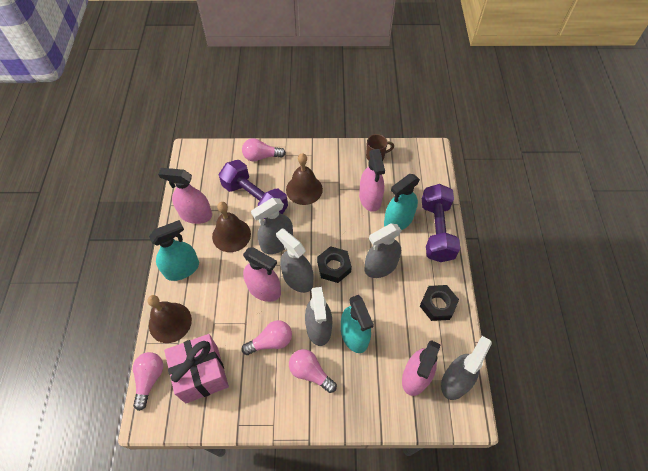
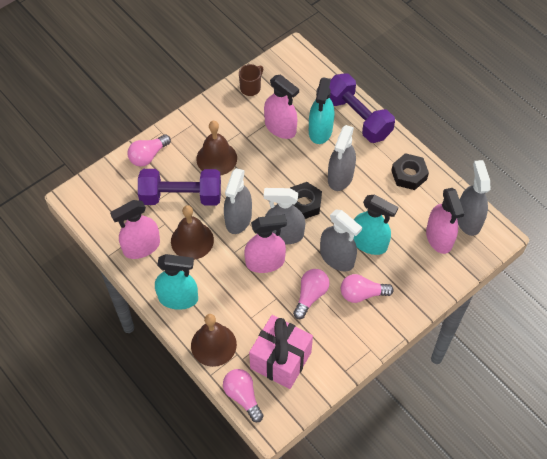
camera: 40 degrees left, 0 degrees up
(182, 269) = (178, 298): turquoise spray bottle -> turquoise spray bottle turned 75 degrees clockwise

